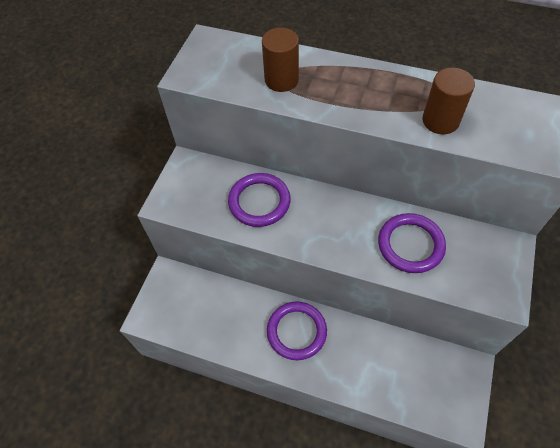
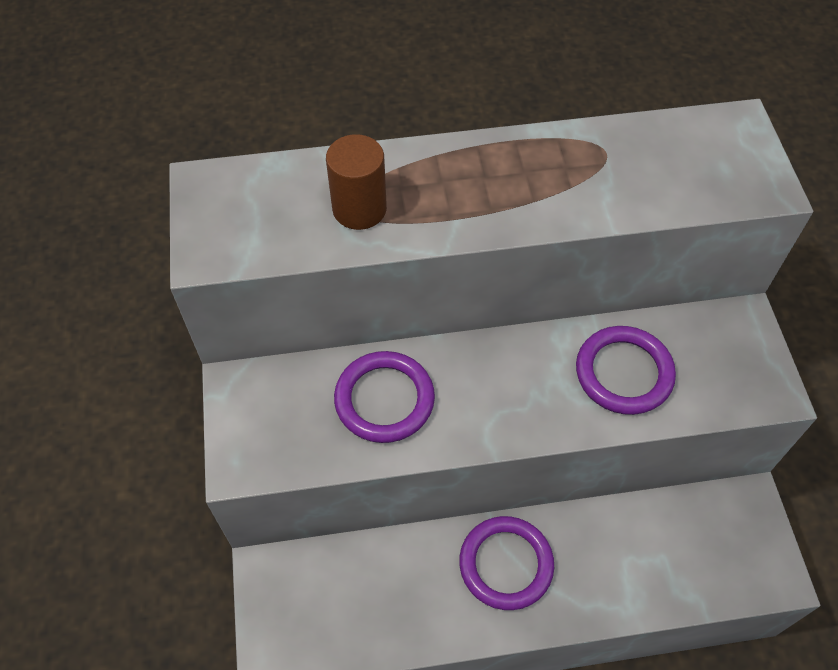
camera: 30 degrees left, 0 degrees up
(440, 121) = (609, 191): brown cylinder -> none

